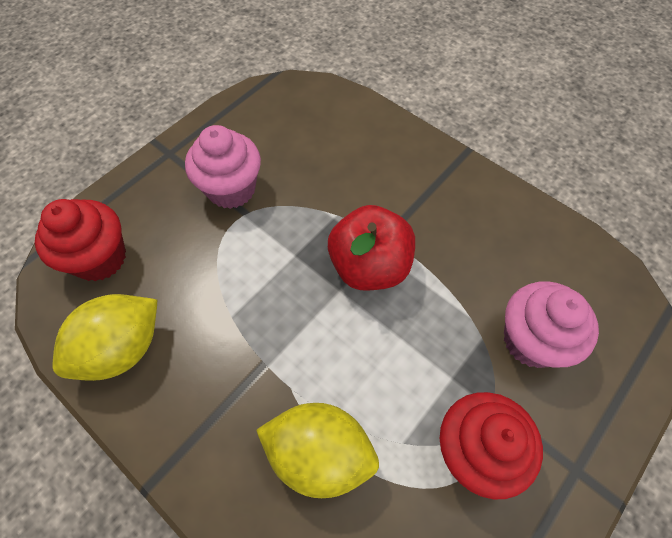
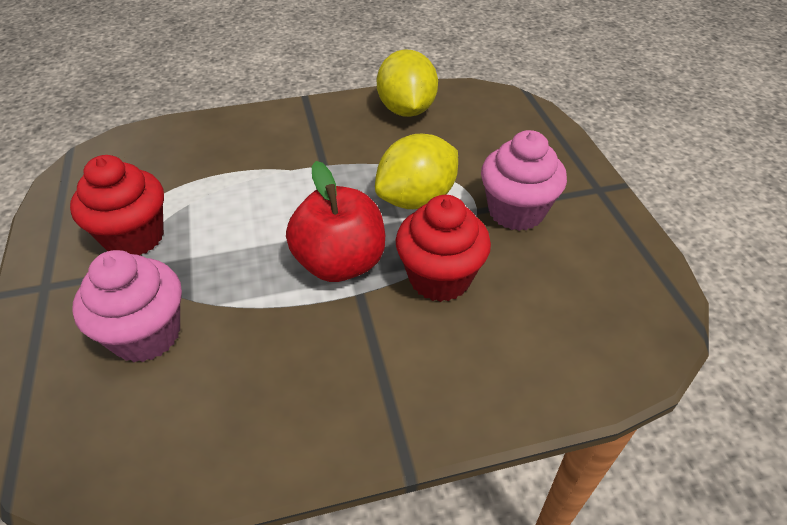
camera: 125 degrees right, 15 degrees down
(100, 258) = (497, 120): red cupcake -> red cupcake (439, 278)
(319, 453) = (234, 163): yellow lemon -> yellow lemon (416, 199)

